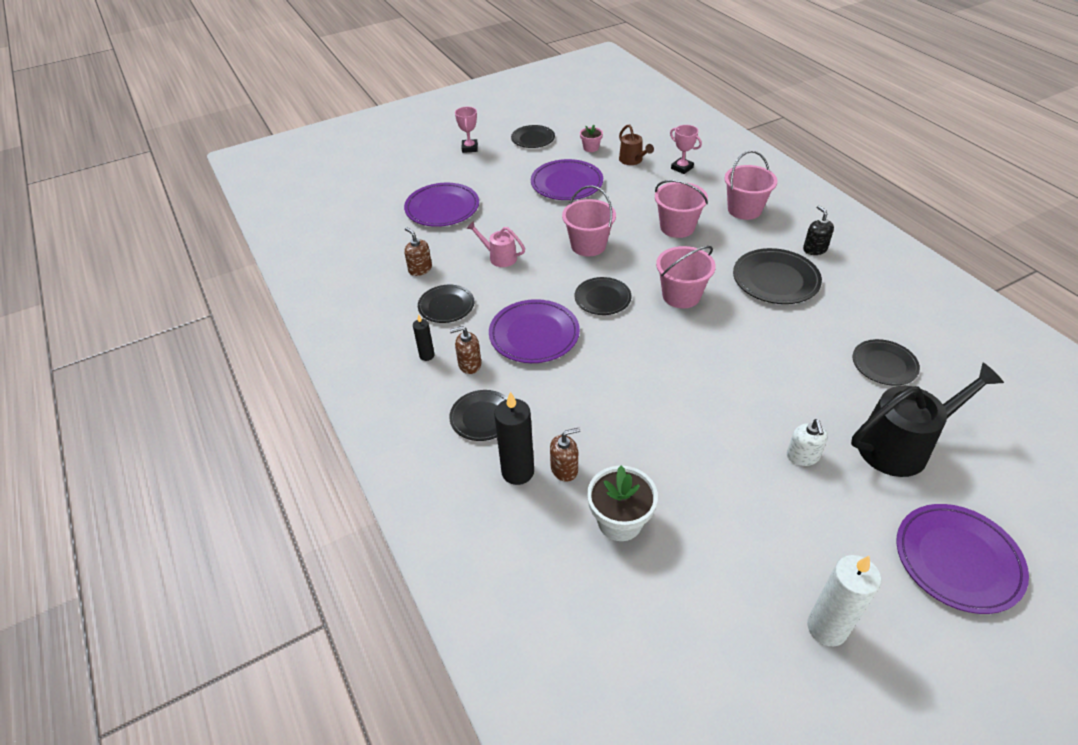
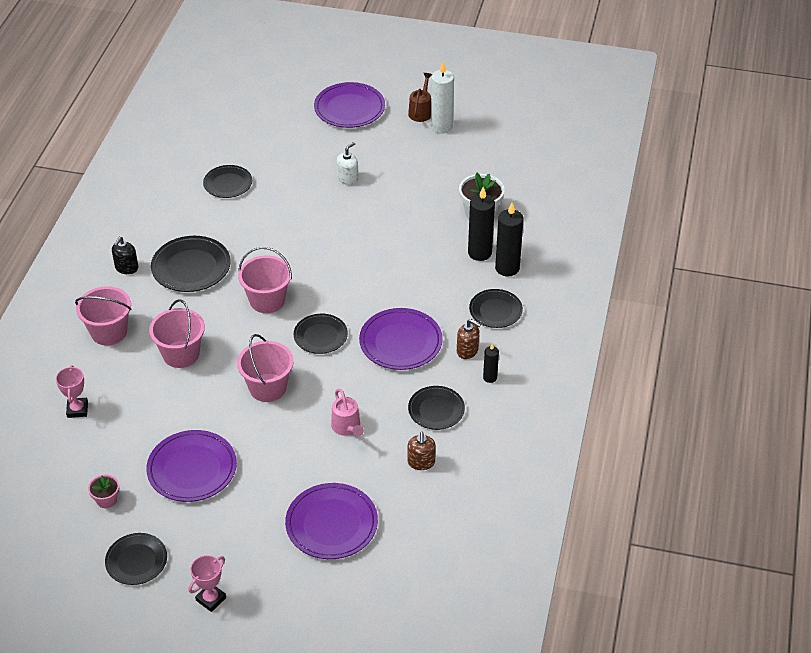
camera: 140 degrees left, 0 degrees up
(564, 469) = (479, 253): brown soap dispenser -> black candle
(633, 161) = (99, 452): brown watering can -> brown watering can (421, 111)
(902, 445) = (292, 151): black watering can -> none

